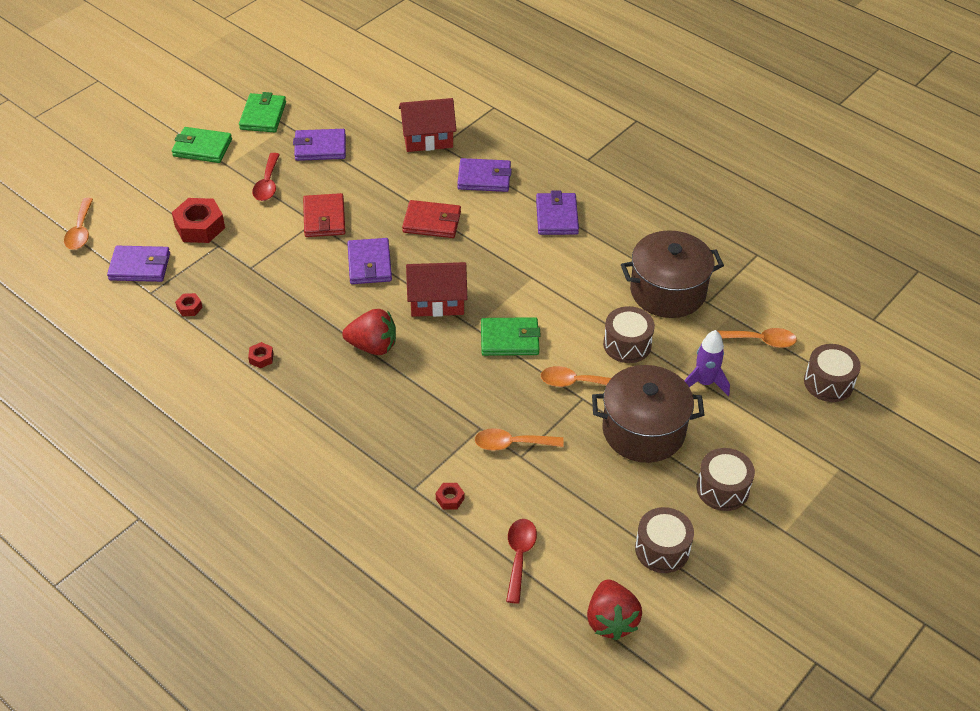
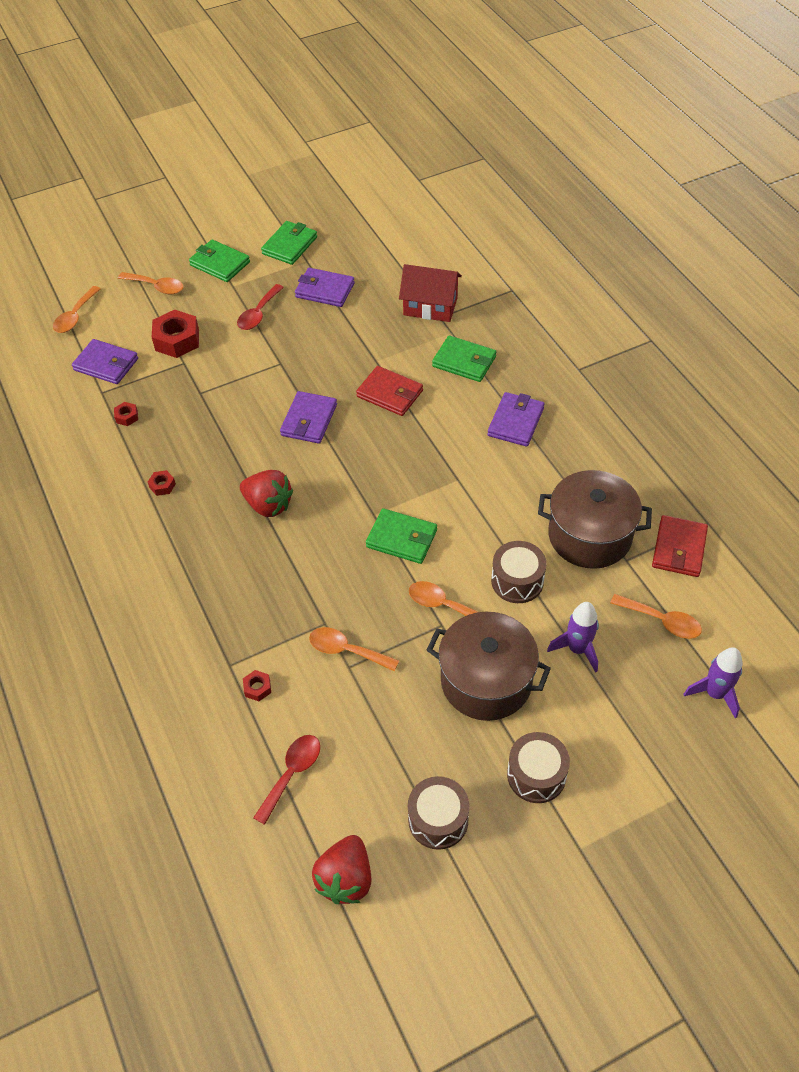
camera: 25 degrees right, 5 degrees up
(150, 184) = (156, 287): none -> orange spoon
(324, 218) = (291, 362): red wallet -> red wallet (679, 548)
(437, 301) = (352, 477): red house -> none
(484, 178) = (464, 361): purple wallet -> green wallet
(828, 382) = (714, 693): brown drum -> purple rocket

